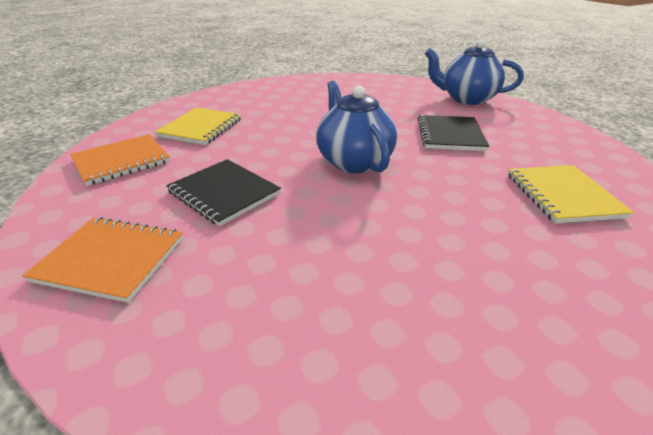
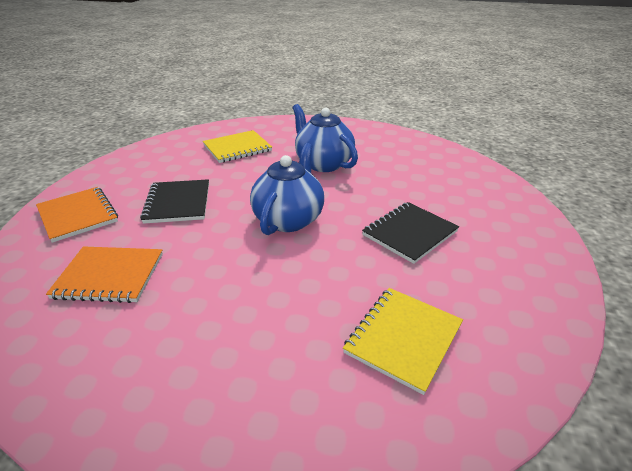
camera: 40 degrees right, 0 degrees up
(122, 161) = (163, 156): orange notebook -> orange notebook (109, 276)
(466, 99) = (502, 205): blue teapot -> blue teapot (323, 163)

